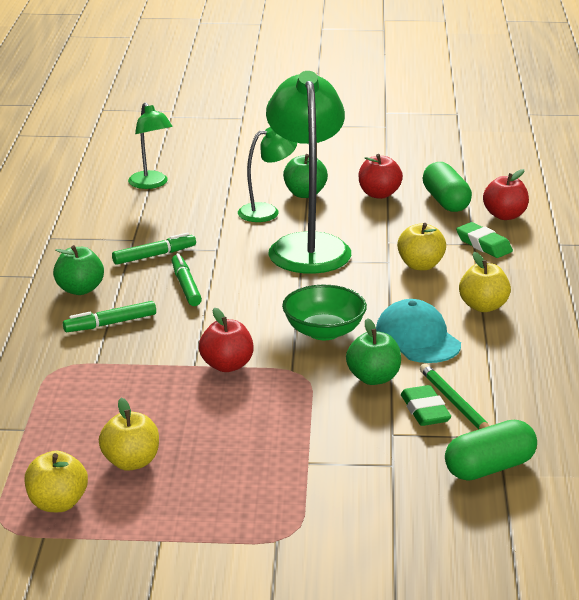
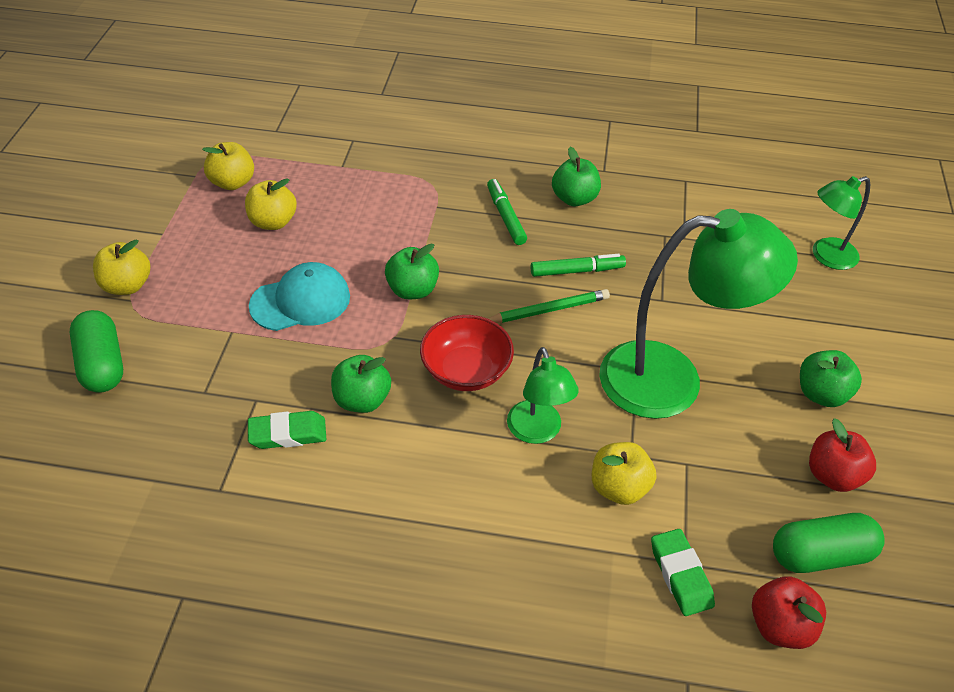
camera: 95 degrees right, 20 degrees up
(154, 255) = (646, 251): green marker -> none
(227, 366) = (412, 290): red apple -> green apple
(267, 212) = (763, 351): green lamp -> green lamp (537, 432)
(324, 331) = (466, 371): green bowl -> red bowl
(417, 338) = (437, 453): turquoise cap -> turquoise cap (301, 301)
(455, 403) = (294, 463): green pencil -> green pencil (548, 310)
(483, 245) = (680, 575): green eraser -> green eraser turned 75 degrees counterclockwise
(483, 306) = (504, 536): yellow apple -> yellow apple (127, 285)
(489, 468) = (168, 470): green capsule -> green capsule (102, 364)

